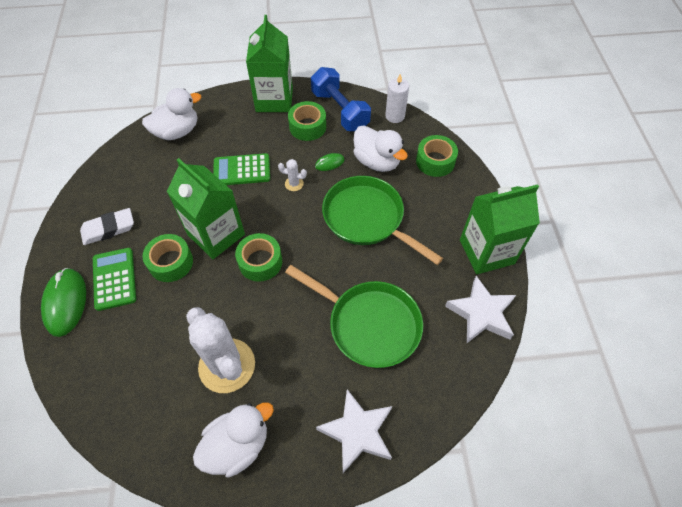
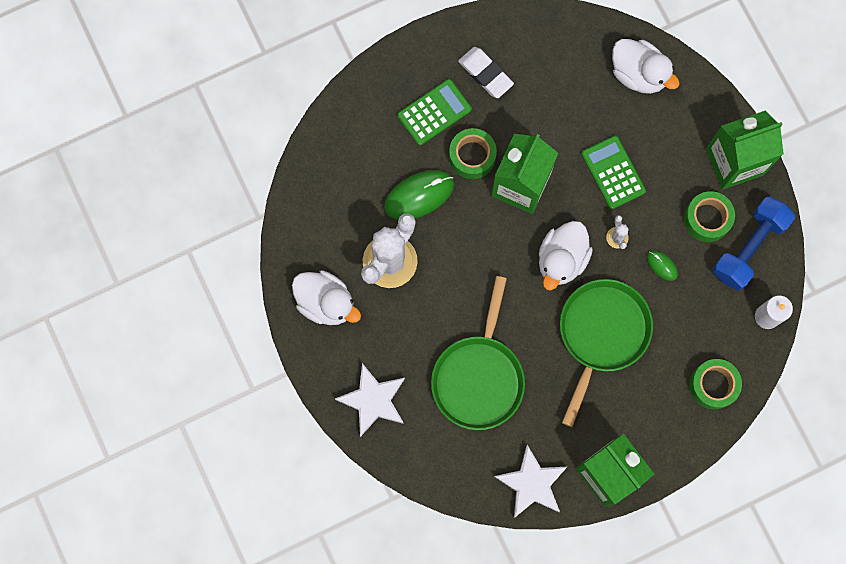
camera: 70 degrees right, 20 degrees up
(66, 303) = (394, 82): green mouse -> green mouse (419, 195)
(260, 262) = (506, 244): green tape -> none
(377, 161) = (686, 318): white duck -> white duck (561, 259)

